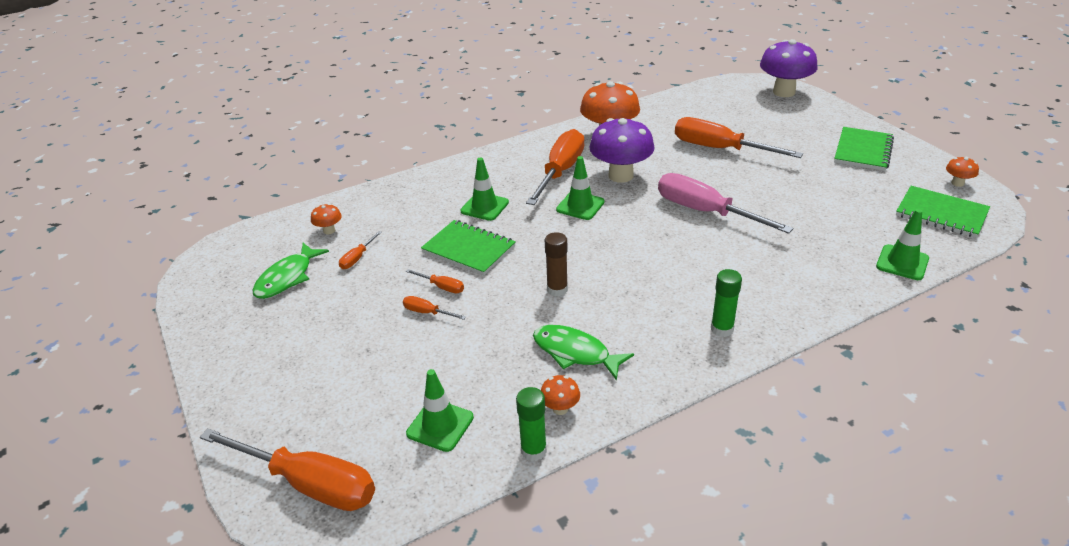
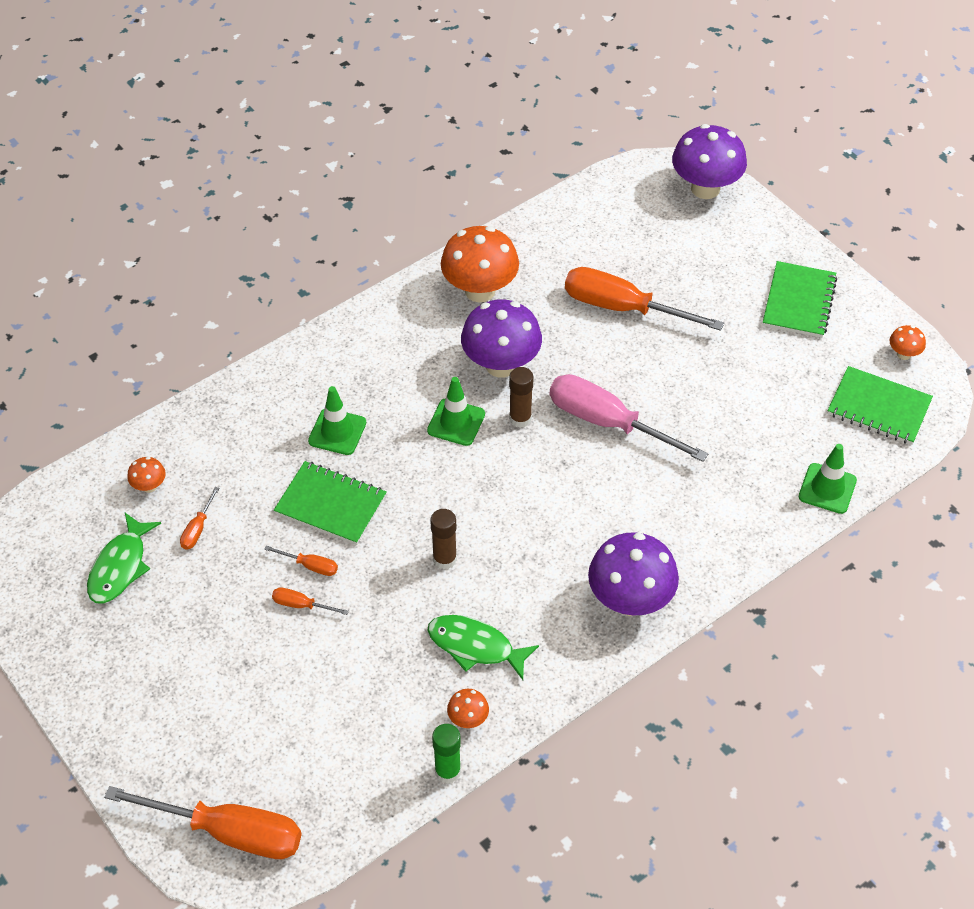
camera: 10 degrees left, 15 degrees up
(440, 425) = (347, 751): green traffic cone -> none
(560, 171) = (424, 362): orange screwdriver -> none
(633, 206) = (520, 418): none -> brown glue stick
(722, 329) = (630, 600): green glue stick -> purple mushroom

